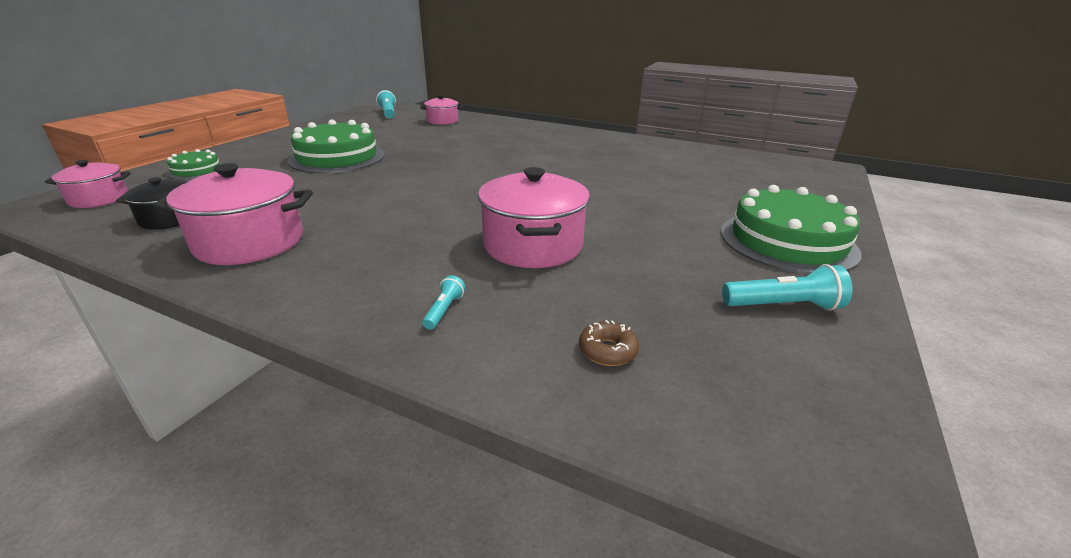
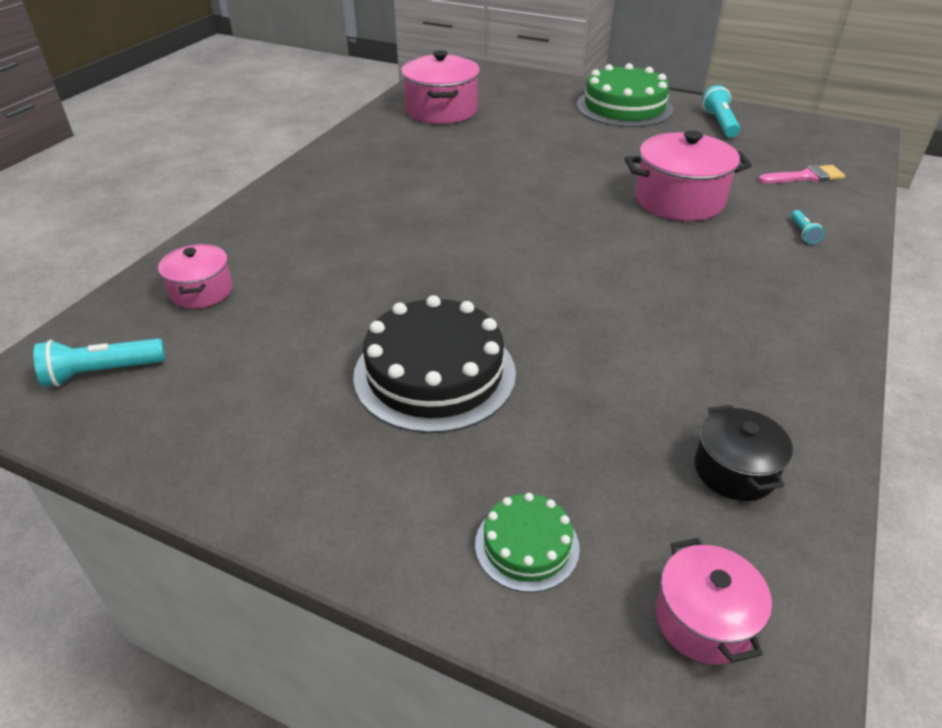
camera: 90 degrees left, 10 degrees up
(250, 242) = (758, 367): pink pot -> pink pot (441, 110)
(337, 157) = (434, 374): green cake -> black cake
(444, 310) = (803, 233): turquoise flashlight -> turquoise flashlight turned 105 degrees counterclockwise
(607, 350) = (805, 177): brown donut -> pink brush

